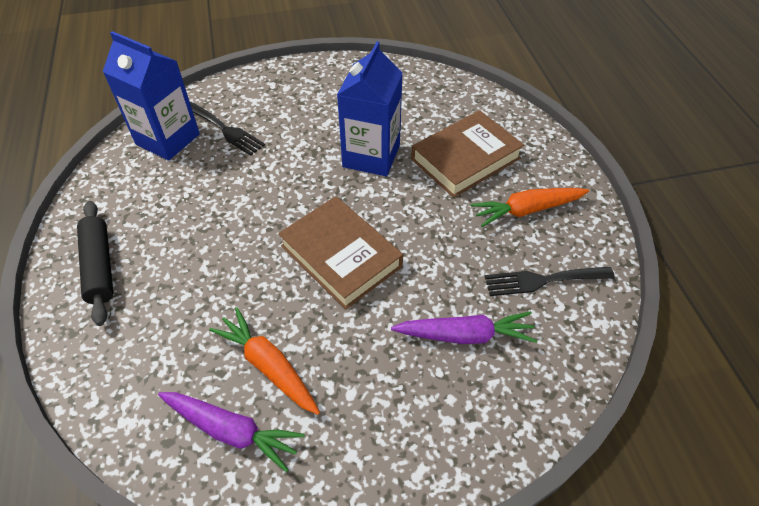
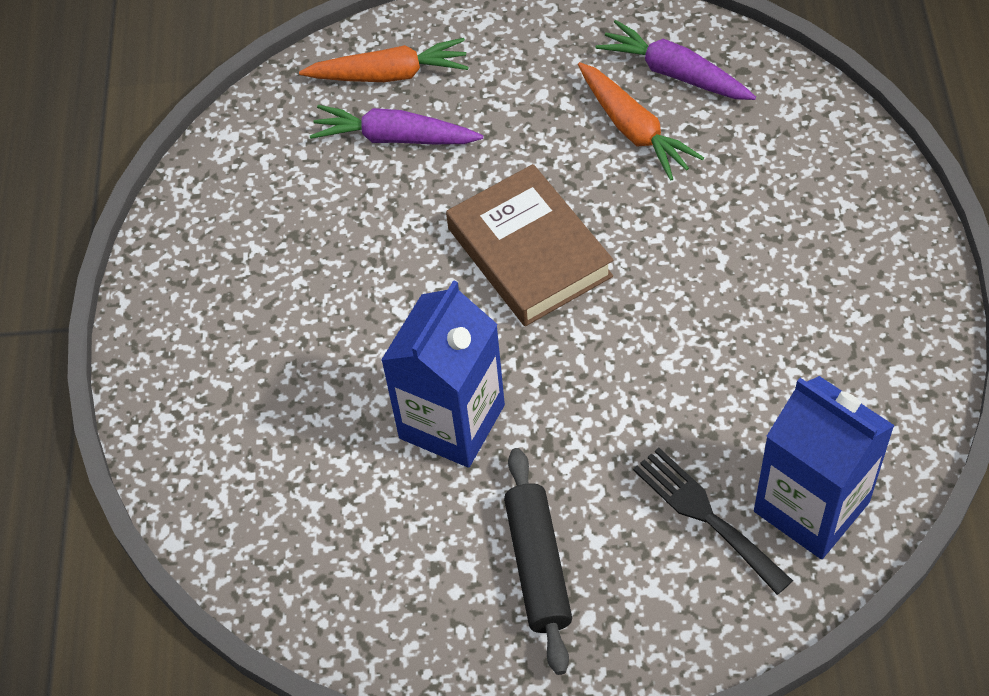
camera: 165 degrees left, 5 degrees up
(100, 266) = (870, 275): black rolling pin -> black rolling pin (537, 565)
(466, 159) = (297, 396): brown book -> none
(527, 210) = (242, 292): orange carrot -> orange carrot (389, 74)
(542, 280) = (271, 190): black fork -> none

